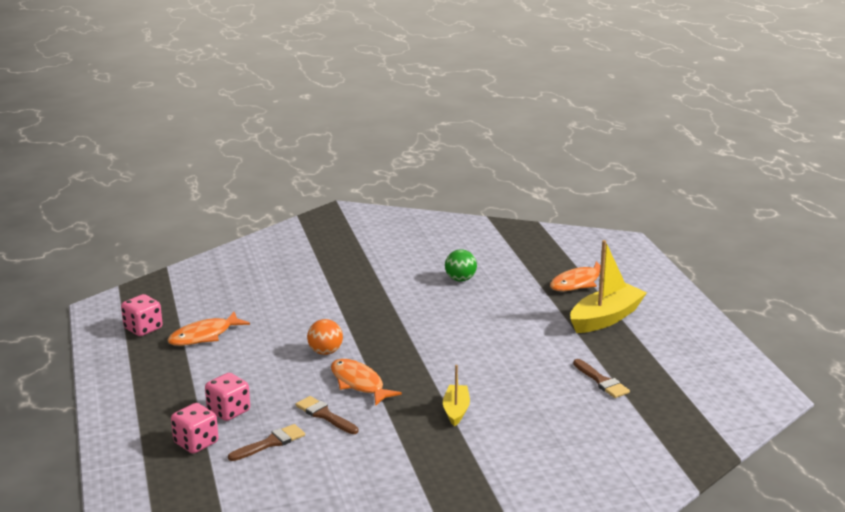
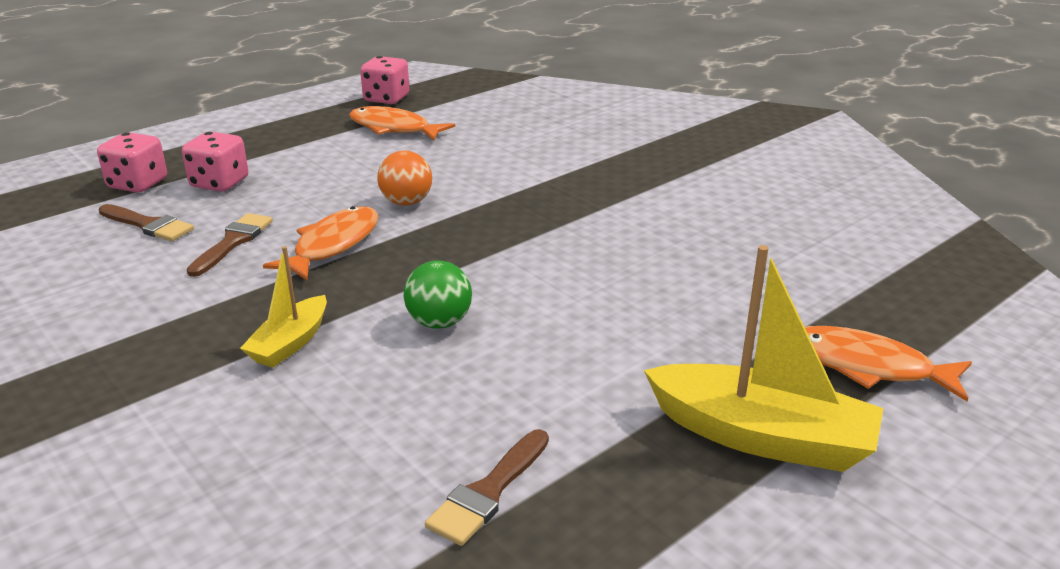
camera: 65 degrees right, 5 degrees up
(456, 410) = (290, 343): yellow boat -> yellow boat turned 135 degrees clockwise
(460, 279) = (727, 247): green ball -> green ball (439, 322)

